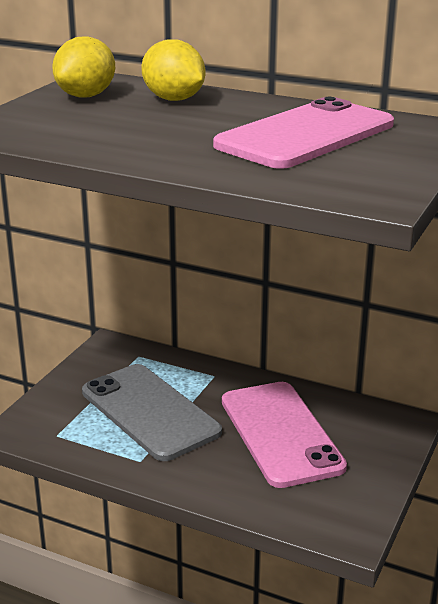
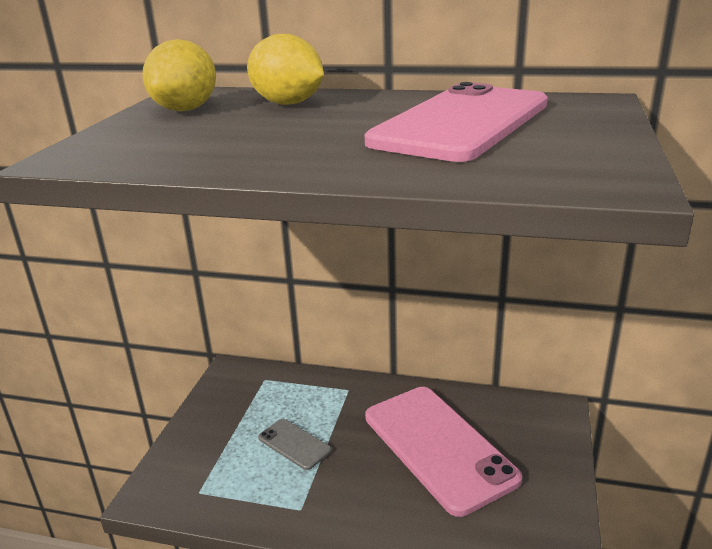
camera: 10 degrees left, 0 degrees up
(150, 412) = (294, 444): grey phone -> grey phone, size x0.45

